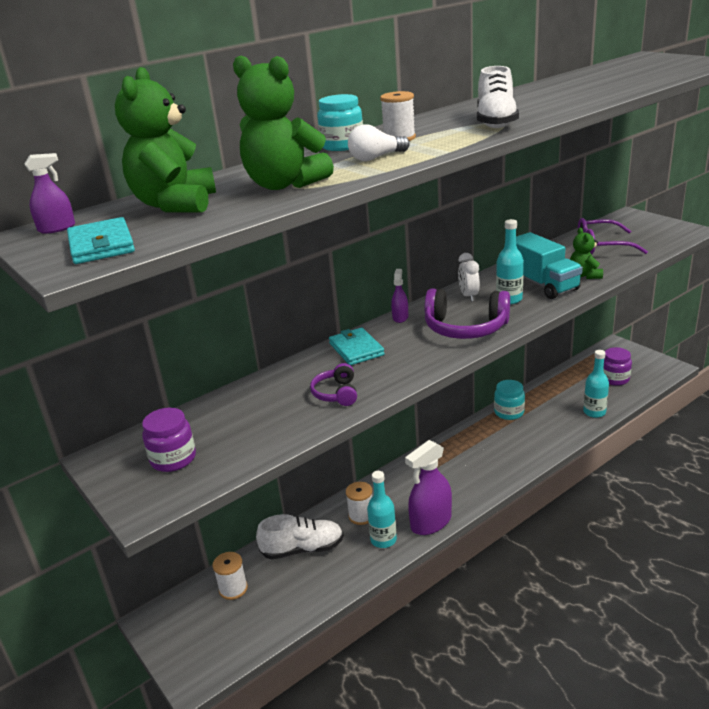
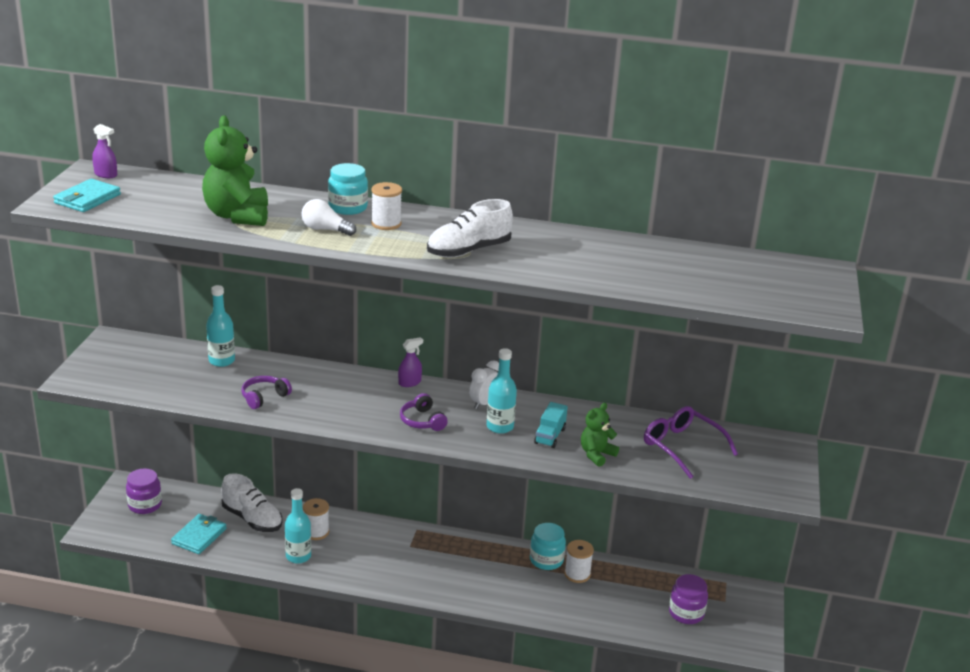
camera: 45 degrees right, 0 degrees up
(173, 459) = (131, 366): purple jar -> purple jar (145, 505)
(175, 205) = (172, 194): green teddy bear -> none
(233, 589) = (184, 506): white spool -> white spool (577, 574)
(356, 349) = (337, 381): turquoise wallet -> turquoise wallet (199, 536)
(431, 522) = (342, 573): purple spray bottle -> none
(465, 328) = (422, 421): purple headphones -> purple headphones, size x0.55
(542, 284) = (550, 436): turquoise truck -> turquoise truck, size x0.55
(594, 412) = (606, 618): turquoise bottle -> turquoise bottle (221, 361)

